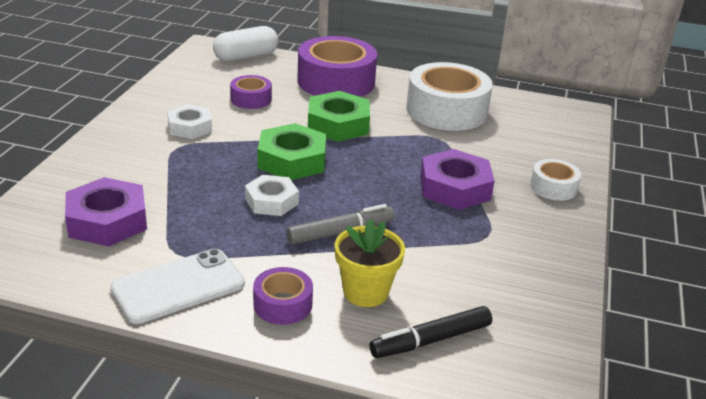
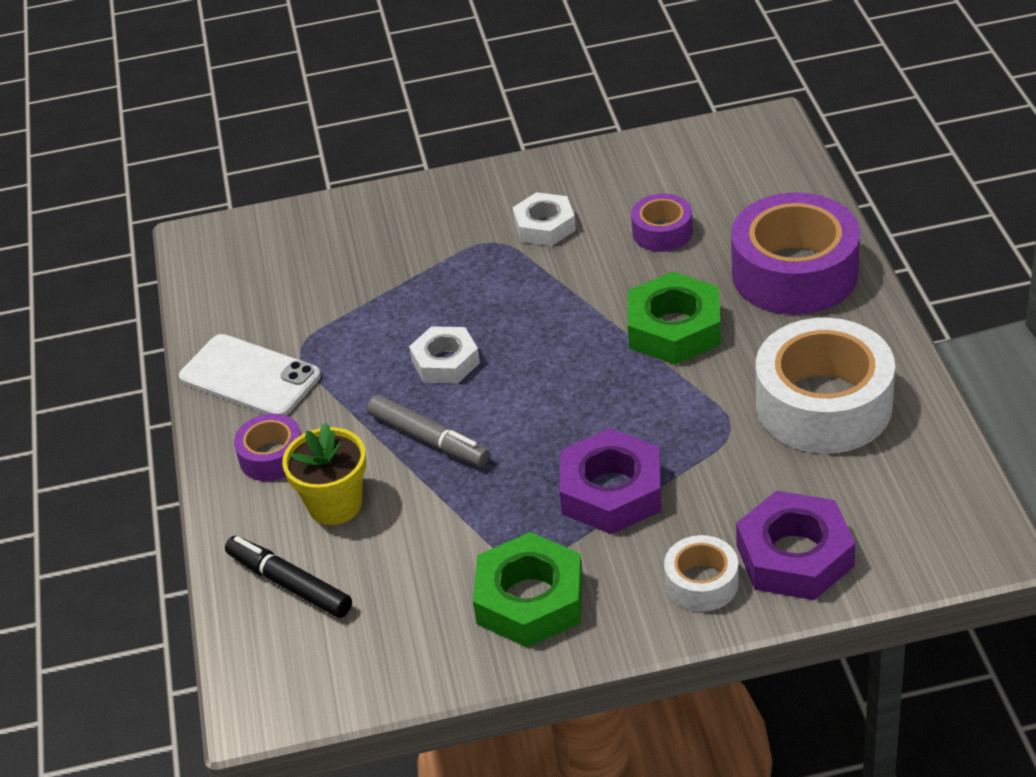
camera: 70 degrees right, 10 degrees up
(107, 221) = (316, 277): purple nut -> purple nut (795, 555)
(246, 57) = (776, 168): white capsule -> none
(292, 160) = (547, 334): green nut -> green nut (530, 600)

